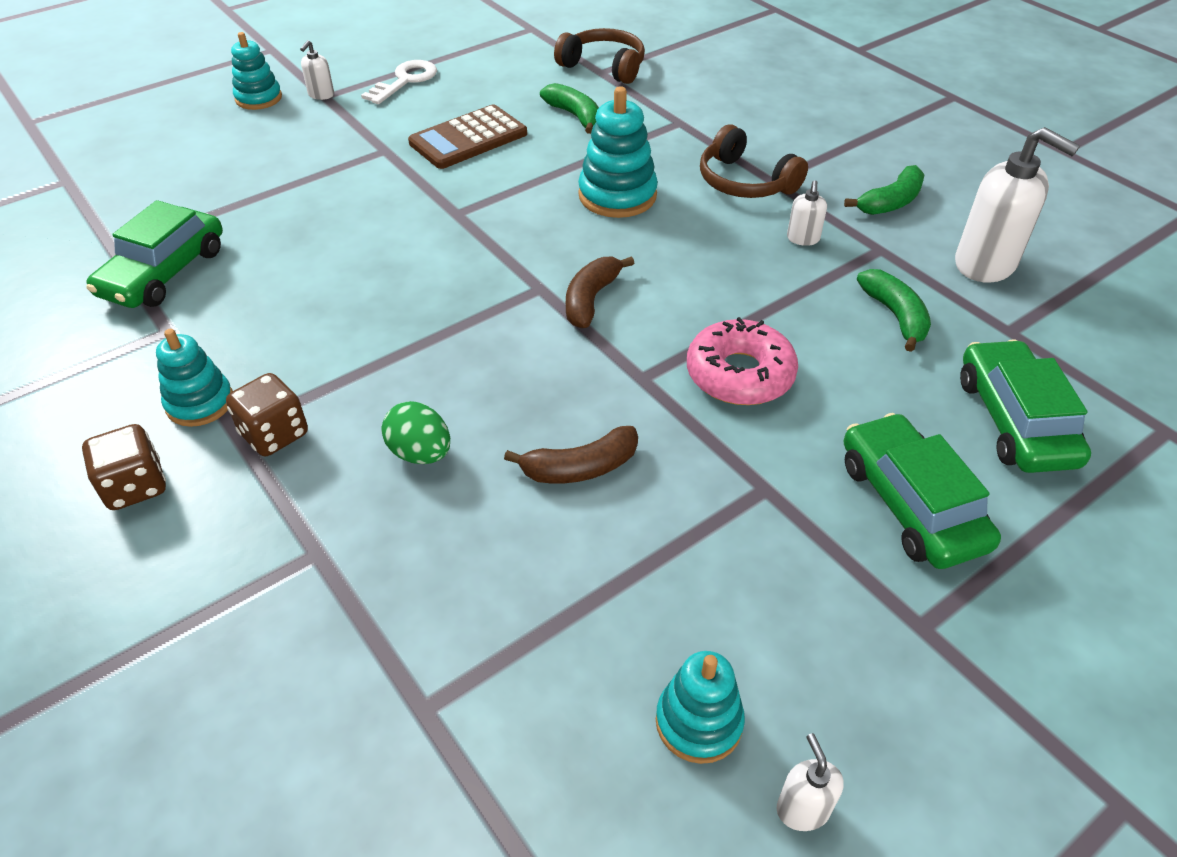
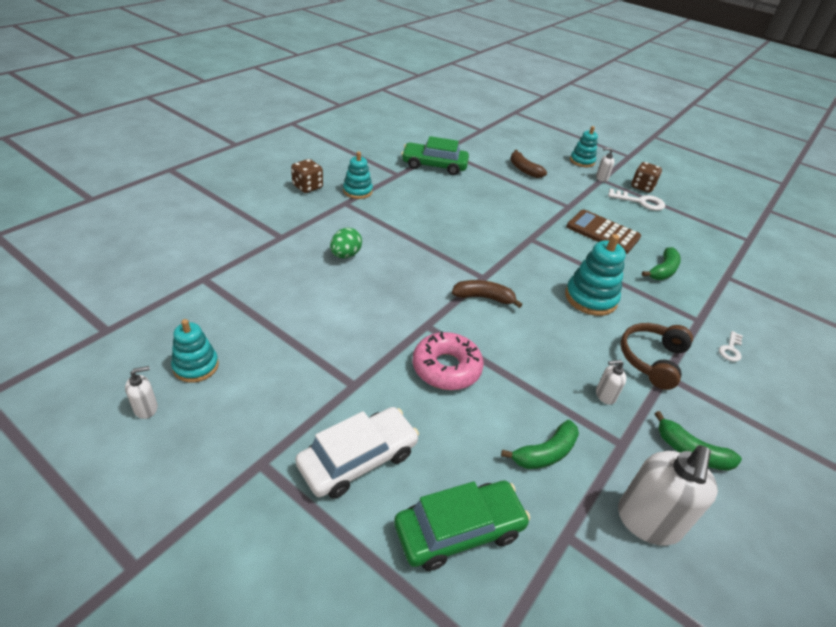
camera: 70 degrees right, 5 degrees down
(274, 434) = (345, 213): brown dice -> brown dice (642, 187)
(580, 468) = (350, 308): brown banana -> brown banana (524, 170)
(604, 67) = (734, 277): brown headphones -> none
(734, 118) = (730, 349): none -> white key
(911, 504) = (358, 459): green car -> white car

